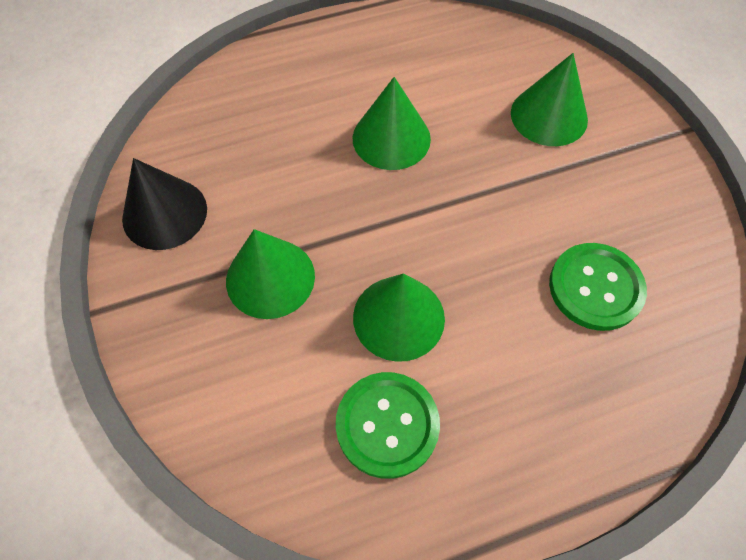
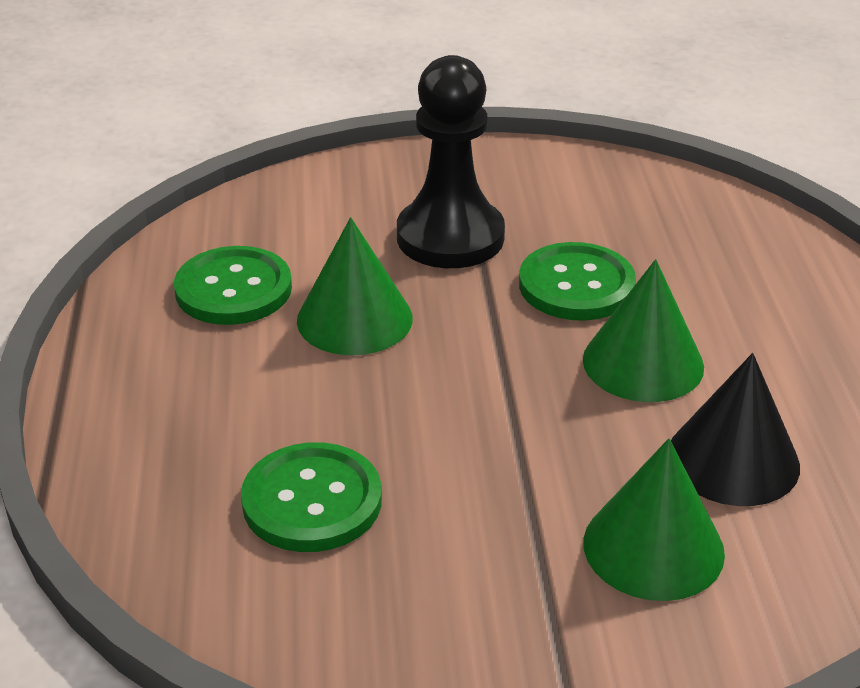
camera: 105 degrees right, 25 degrees down
(164, 213) = (567, 177): black cone -> black cone (733, 459)
(270, 278) = (450, 237): green cone -> black pawn
(315, 185) = (576, 285): none -> green button

